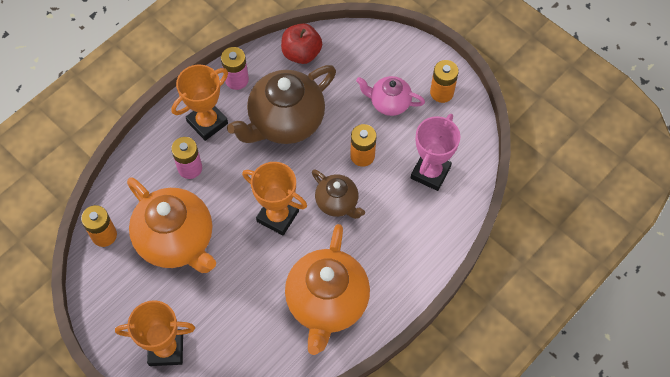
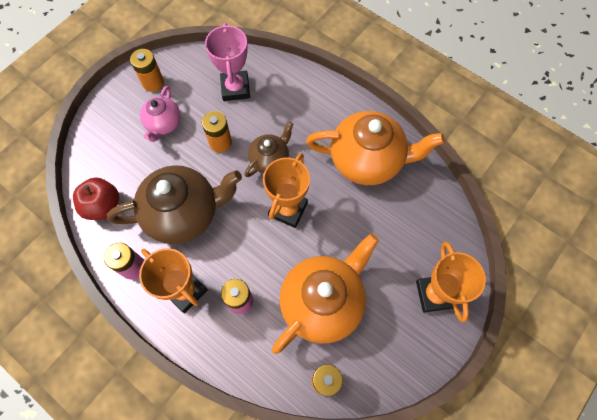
camera: 95 degrees left, 5 degrees up
(285, 122) = (184, 213): brown teapot -> brown teapot turned 60 degrees counterclockwise
(430, 172) = (235, 88): pink trophy -> pink trophy turned 60 degrees clockwise

